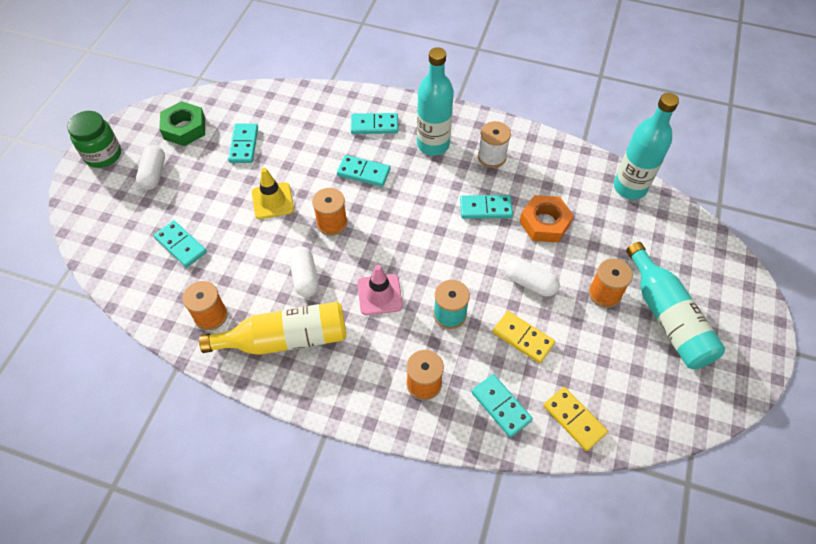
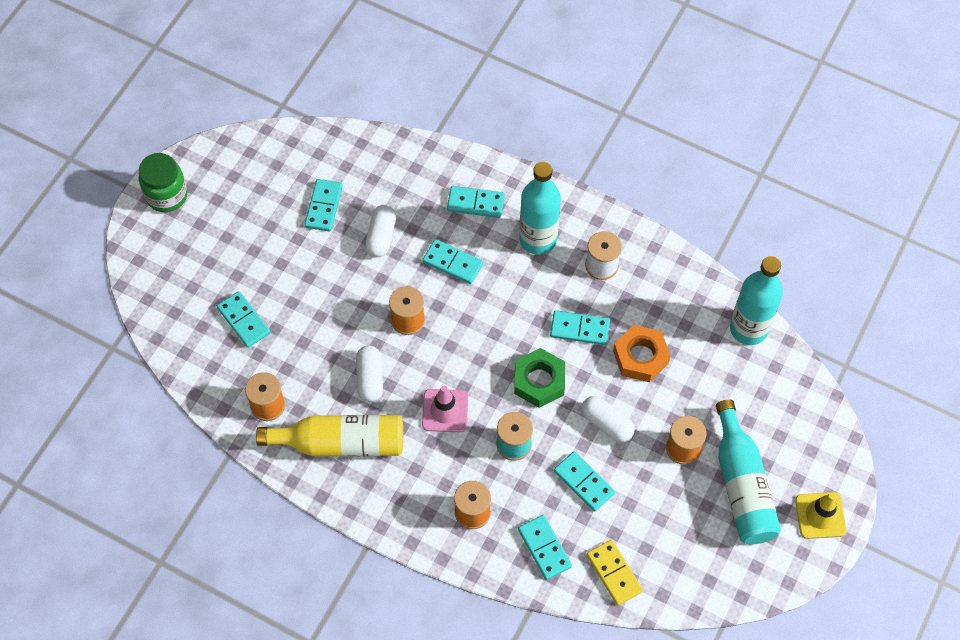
camera: 10 degrees right, 5 degrees up
(154, 174) = (221, 228): white capsule -> white capsule (381, 236)
(184, 128) = (259, 174): green nut -> green nut (539, 381)
(272, 201) = (347, 283): yellow traffic cone -> yellow traffic cone (820, 515)
(523, 338) = (584, 482): yellow domino -> turquoise domino

